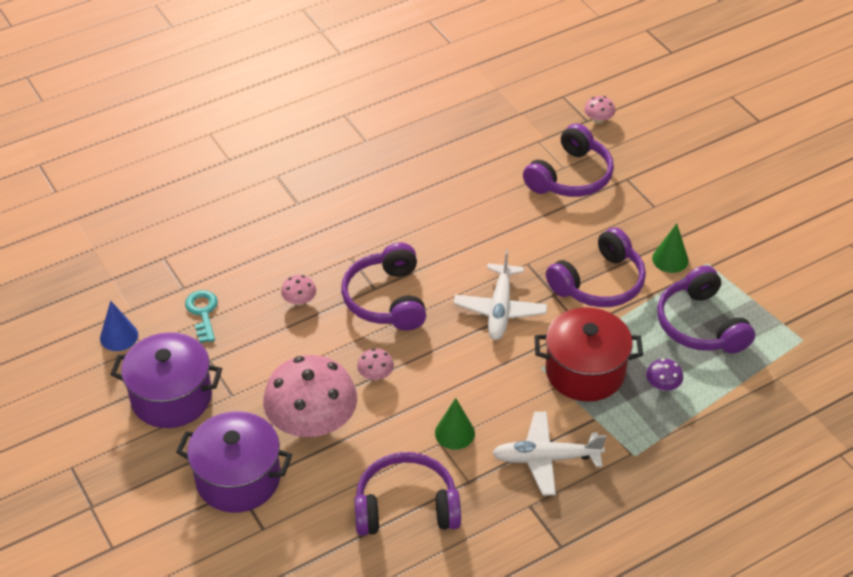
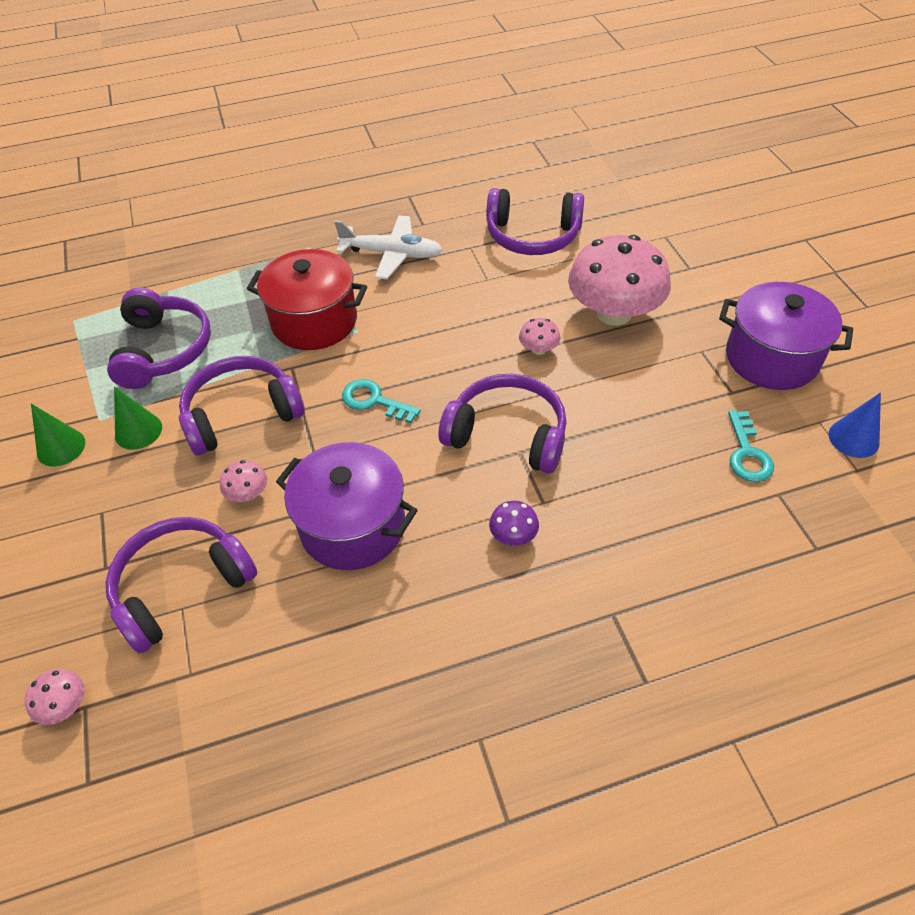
camera: 165 degrees left, 5 degrees up
(238, 479) = (691, 275): purple pot -> purple pot (353, 526)
(299, 300) = (619, 450): pink mushroom -> pink mushroom (248, 493)
(386, 299) = (507, 434): purple headphones -> purple headphones turned 75 degrees counterclockwise
(454, 433) = (470, 285): green cone -> green cone (61, 447)
(500, 309) = (374, 401): white plane -> turquoise key
(662, 385) = (245, 298): purple mushroom -> purple mushroom (513, 535)

